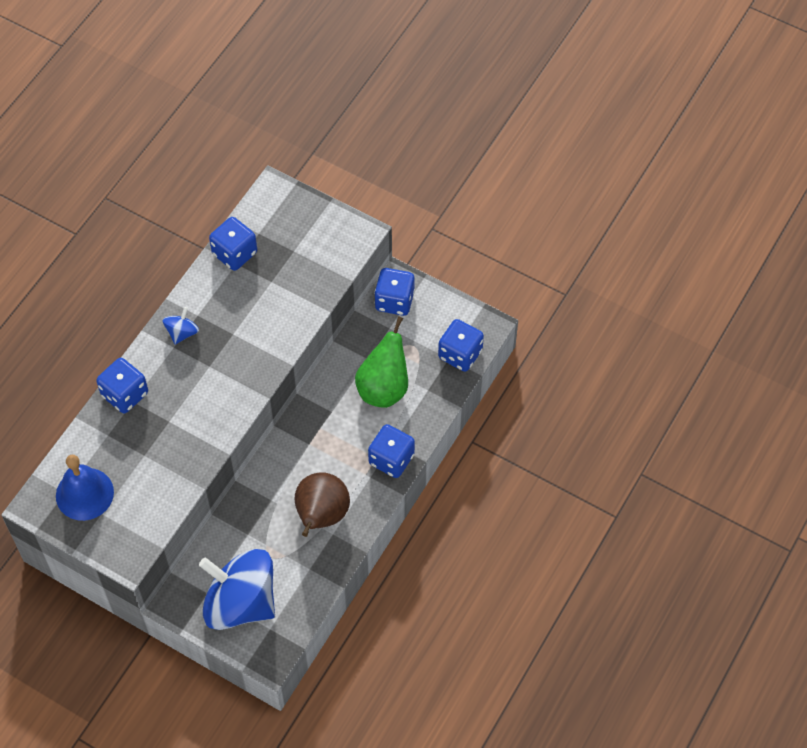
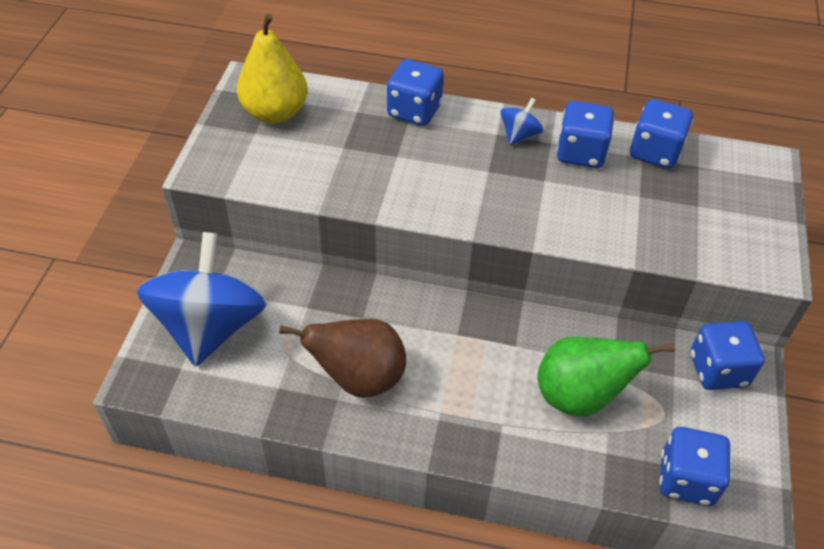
camera: 70 degrees right, 10 degrees down
(84, 494) = (275, 113): blue bell -> yellow pear
(182, 333) = (519, 135): blue spinning top -> blue spinning top turned 60 degrees counterclockwise
(391, 459) = (476, 437): blue dice -> blue dice (581, 152)

